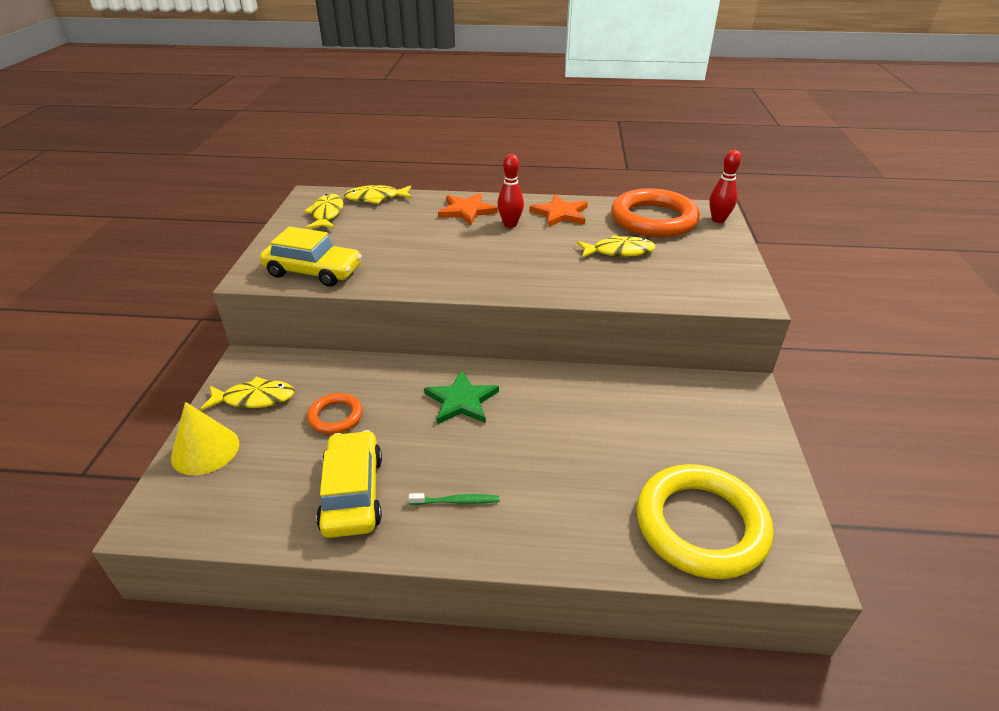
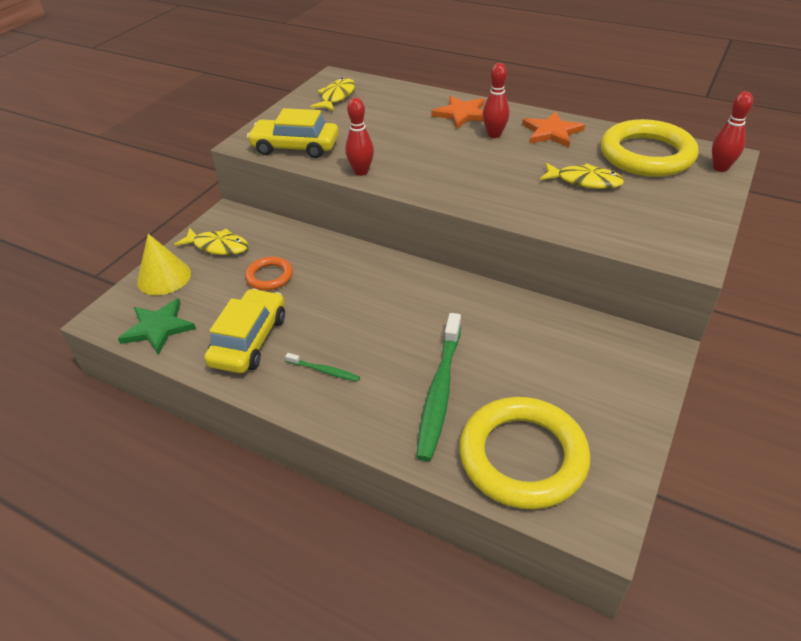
camera: 25 degrees right, 5 degrees up
(313, 271) = (295, 147): yellow car -> yellow car turned 150 degrees clockwise
(376, 198) = (387, 89): yellow fish -> none
(402, 283) = (361, 172): none -> red bowling pin
(461, 401) = (377, 290): green star -> green star (158, 328)
(585, 485) = (440, 391): none -> green toothbrush
(653, 219) = (646, 155): orange ring -> yellow ring

